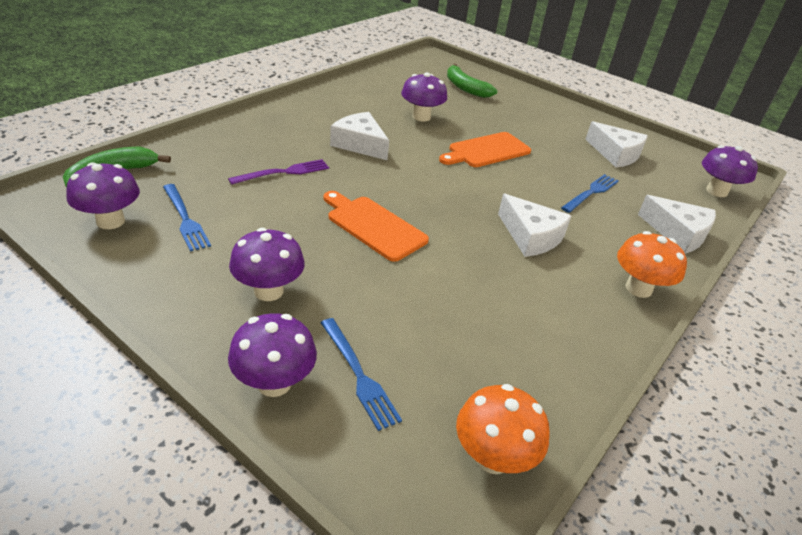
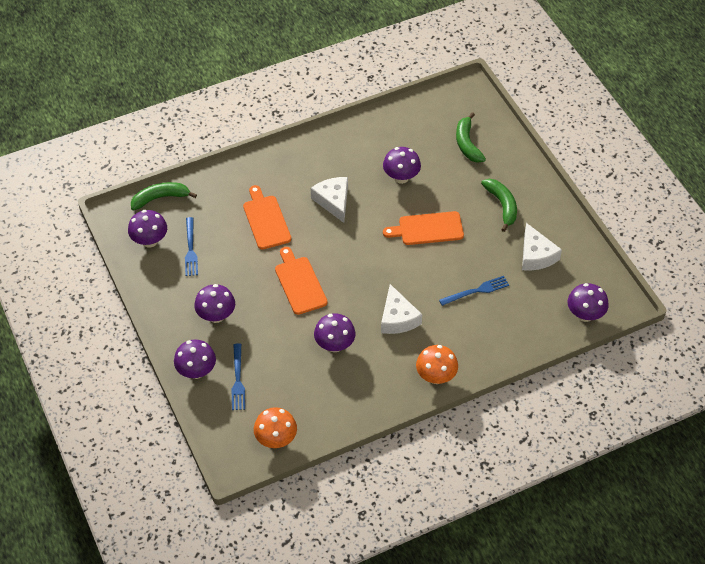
camera: 30 degrees right, 15 degrees up
(284, 172) = (266, 220): purple fork -> orange cutting board
(476, 285) = (334, 345): none -> purple mushroom
(542, 123) = (502, 205): none -> green banana
(678, 233) = (508, 344): white cheese -> none

